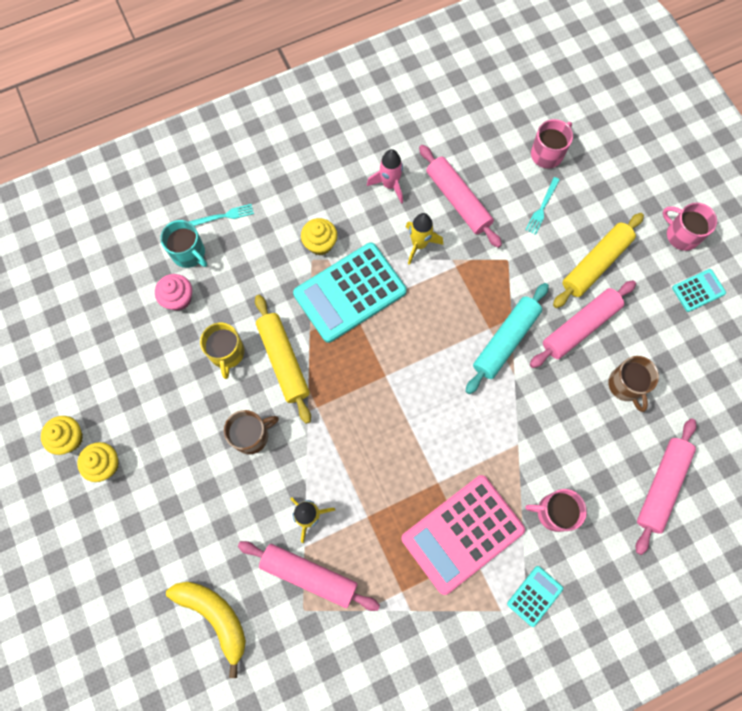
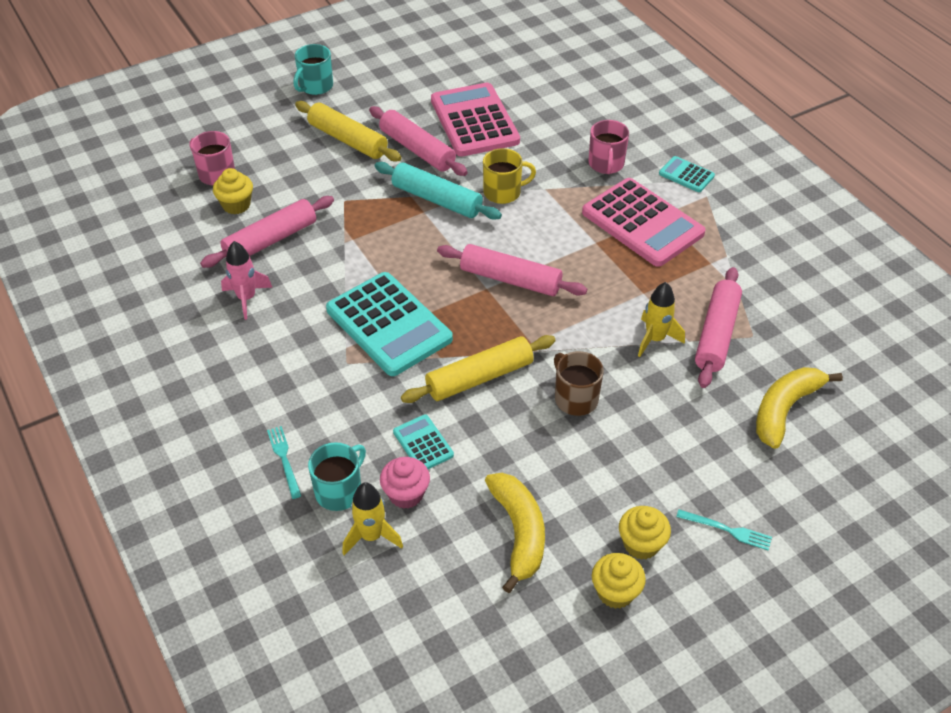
camera: 95 degrees left, 25 degrees down
(132, 376) = (519, 532): none -> yellow banana
(227, 353) = (476, 433): yellow mug -> yellow mug (503, 192)
(320, 244) = (325, 356): yellow cupcake -> yellow cupcake (236, 205)
(419, 244) = (326, 269): yellow rocket -> yellow rocket (371, 536)
(542, 207) = (282, 177): turquoise fork -> turquoise fork (727, 530)
(626, 385) = (474, 121): brown mug -> pink calculator
(661, 486) = (566, 101): pink rolling pin -> pink rolling pin (510, 279)
(681, 235) = (315, 86): pink mug -> turquoise mug
(698, 290) = (374, 77): turquoise calculator -> turquoise calculator (423, 443)

